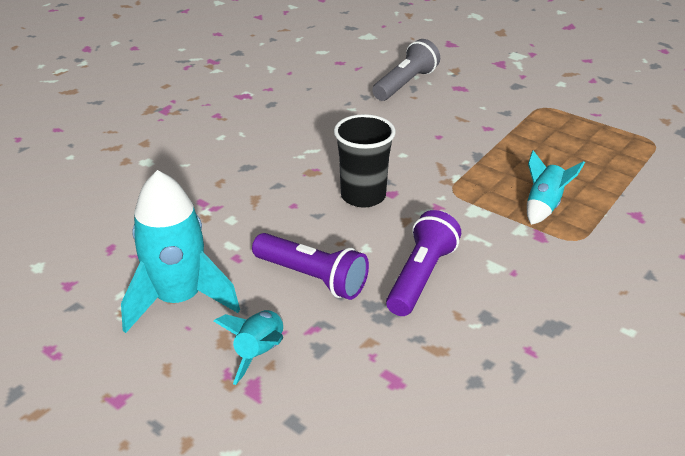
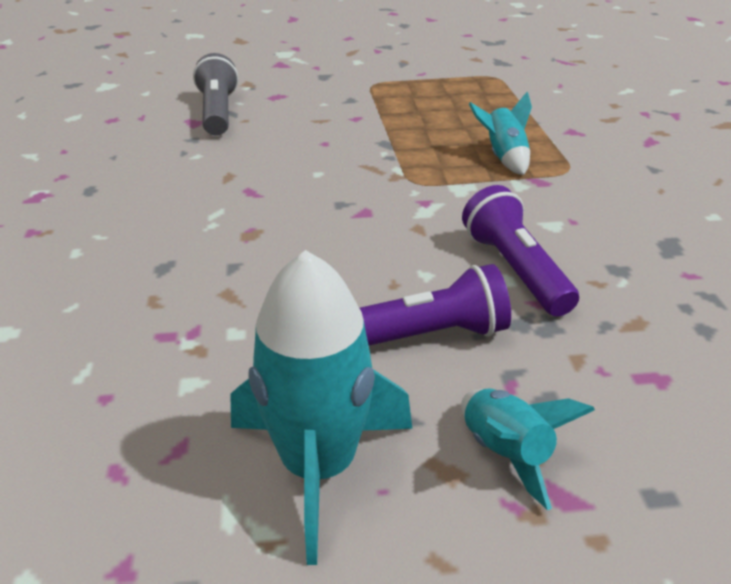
camera: 45 degrees left, 0 degrees up
(363, 196) = (342, 229): black cup -> none

